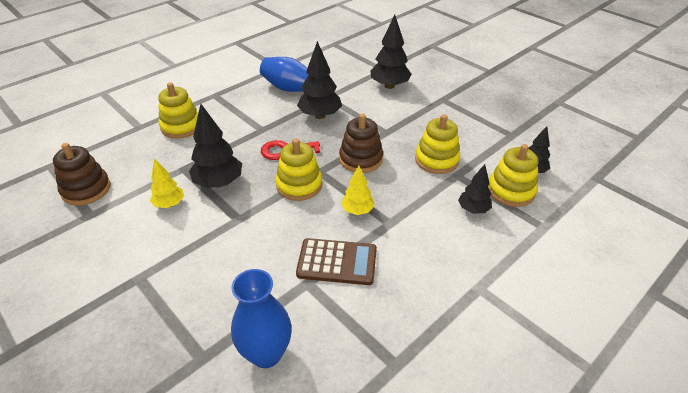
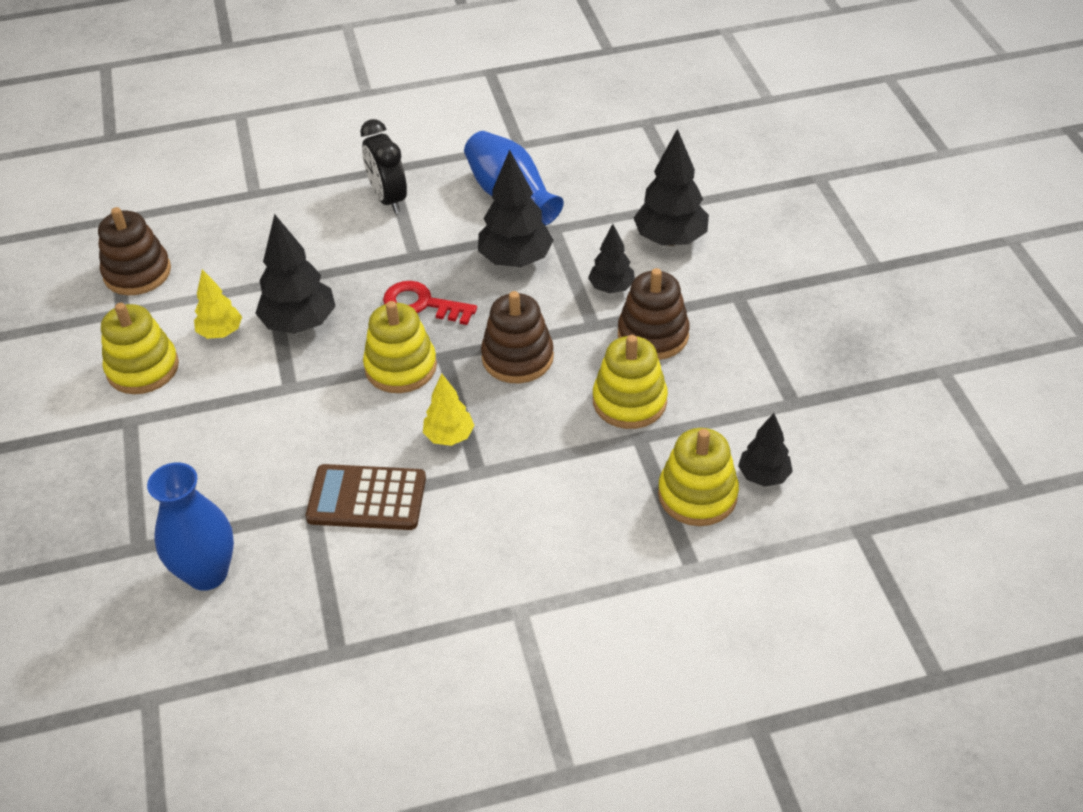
camera: 30 degrees right, 5 degrees up
(181, 127) = (308, 212): yellow stacking toy -> yellow stacking toy (143, 368)
(225, 108) = (388, 199): none -> black clock
(337, 262) = (367, 498): brown calculator -> brown calculator turned 150 degrees clockwise
(419, 127) = (653, 335): none -> brown stacking toy
(473, 209) = (612, 500): black tree -> black tree (611, 288)

